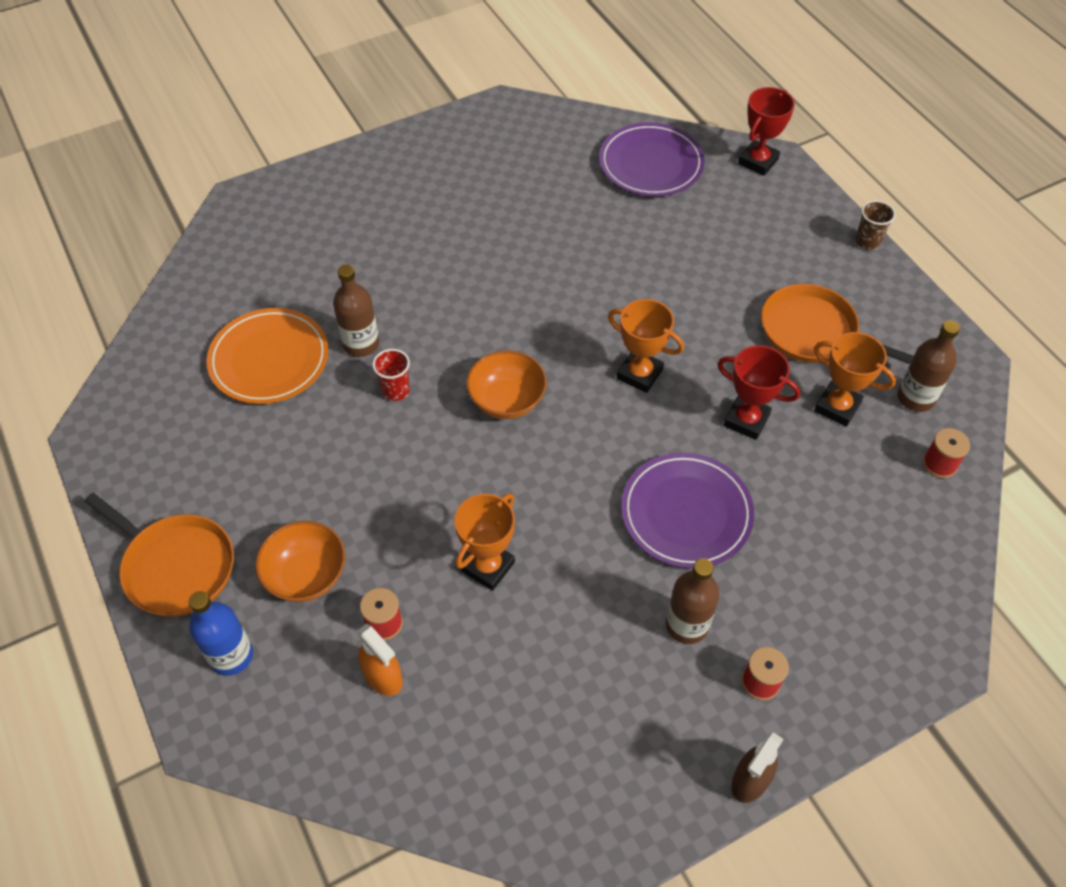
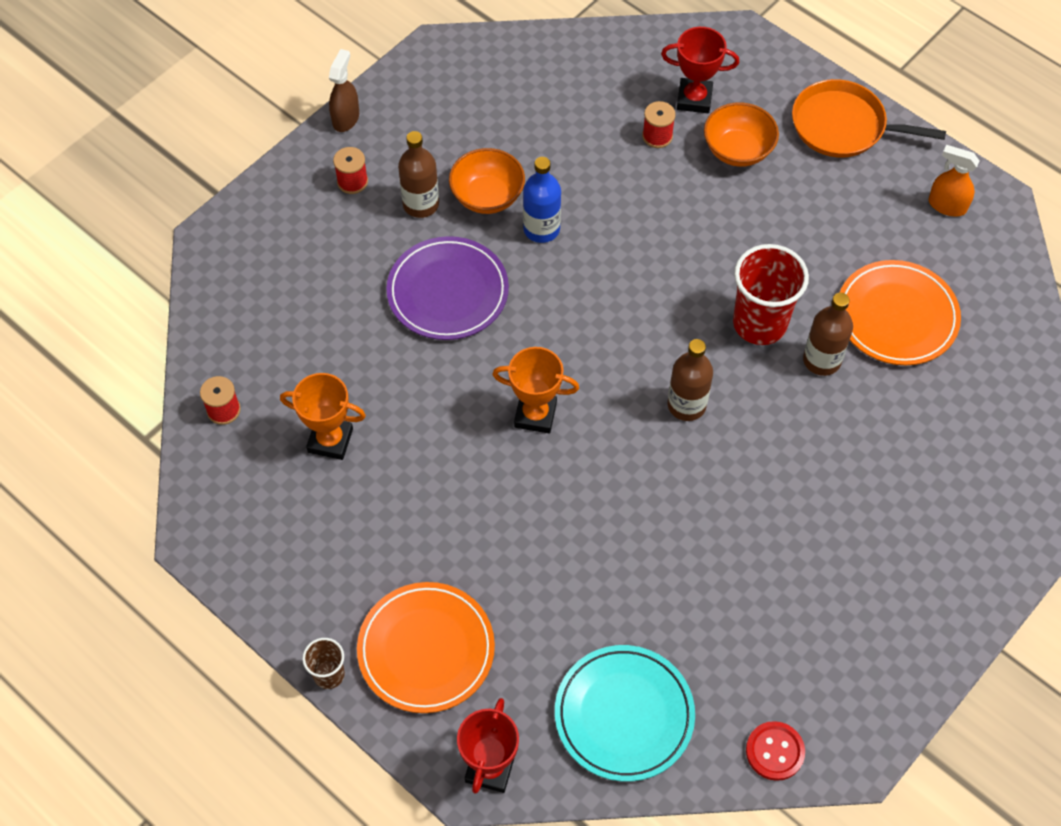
camera: 160 degrees right, 5 degrees up
(231, 656) = (756, 83): blue bottle -> blue bottle (541, 229)
(383, 677) = (637, 103): orange spray bottle -> orange spray bottle (946, 205)
(395, 391) = (759, 323): red cup -> red cup, size x1.95
(488, 566) = (597, 199): orange trophy -> none
(507, 400) = (651, 346): orange bowl -> orange bowl (487, 196)
(555, 121) = (775, 751): none -> red button
(650, 164) = (624, 715): purple plate -> turquoise plate
(746, 420) = (416, 398): red trophy -> red trophy (694, 99)
(786, 237) = (426, 649): none -> orange plate
(813, 332) = (370, 523): orange pan -> none
(915, 398) = (252, 476): brown bottle -> brown bottle (686, 405)

